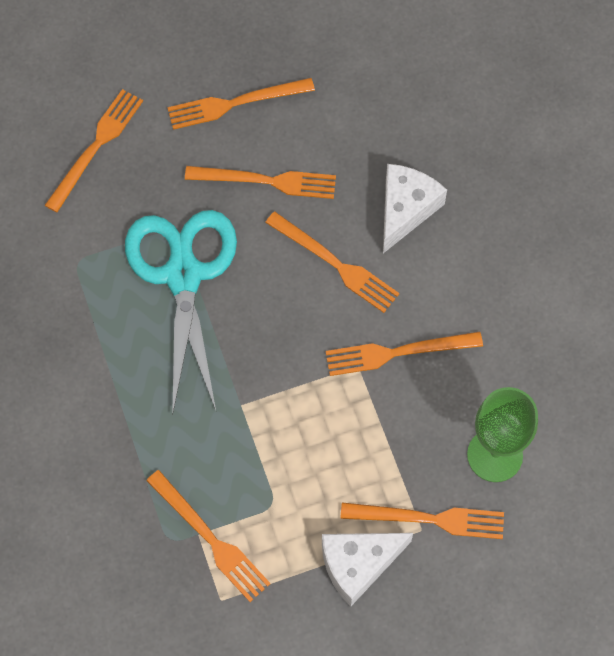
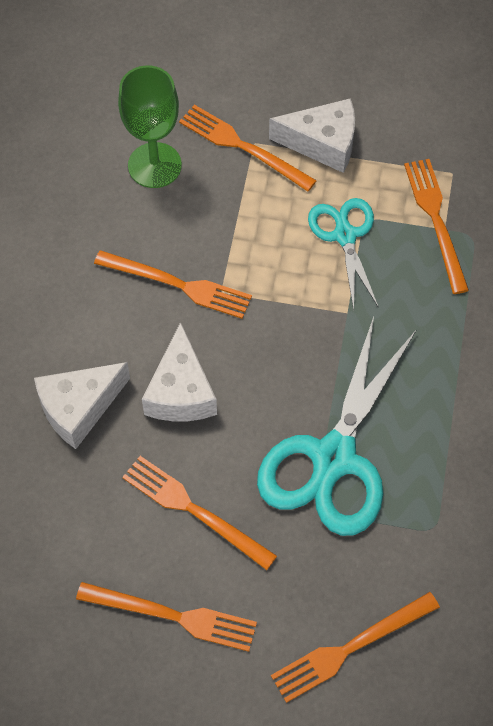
camera: 150 degrees left, 5 degrees down
(283, 478) = (345, 235): none -> turquoise scissors
(335, 264) = (181, 392): orange fork -> white cheese

